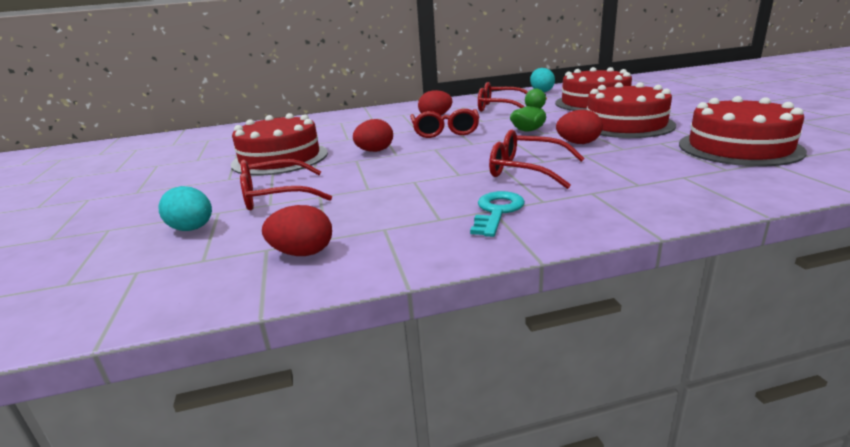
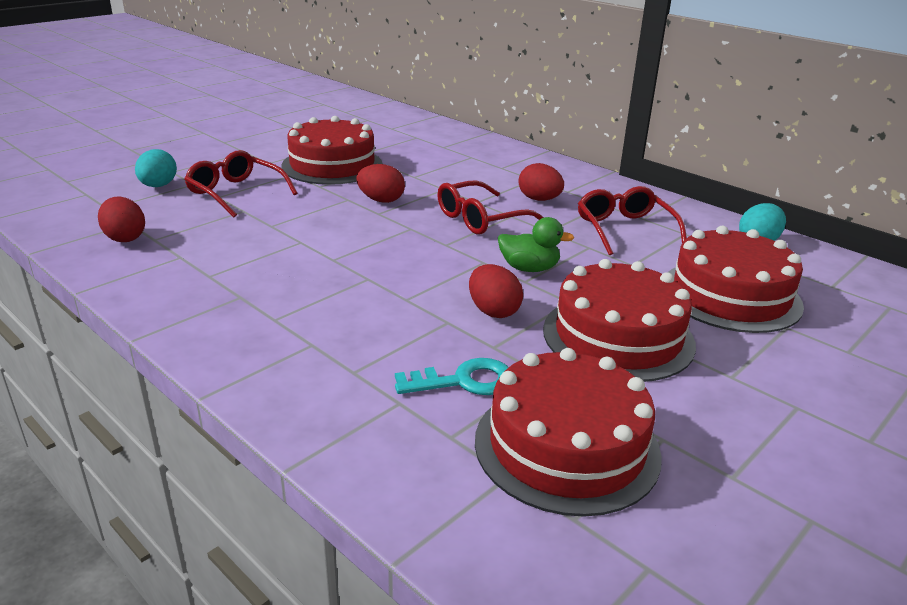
camera: 55 degrees right, 5 degrees up
(497, 211) = (235, 299): turquoise key -> turquoise key (464, 381)
(526, 170) = (365, 294): red glasses -> none

